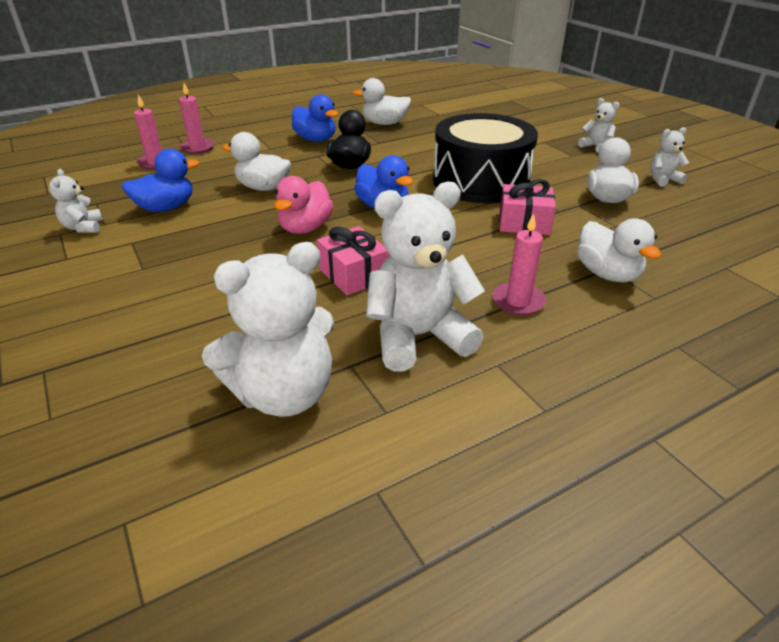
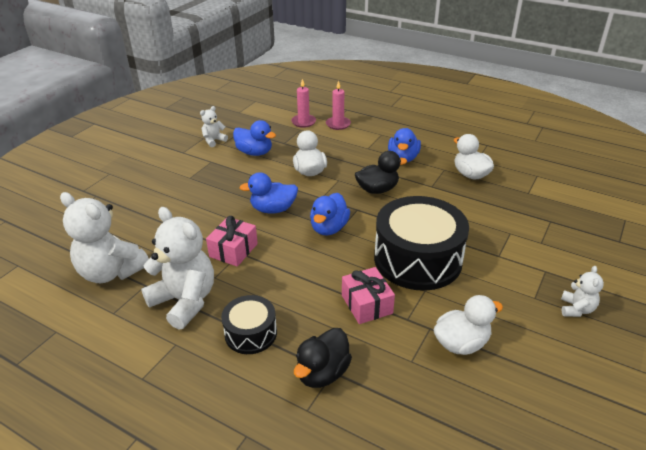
camera: 60 degrees right, 0 degrees up
(305, 228) = (273, 209): pink duck -> blue duck
(518, 301) = (251, 333): pink candle -> black drum
(607, 274) = (322, 373): white duck -> black duck
(663, 179) = (549, 376): white teddy bear -> none

